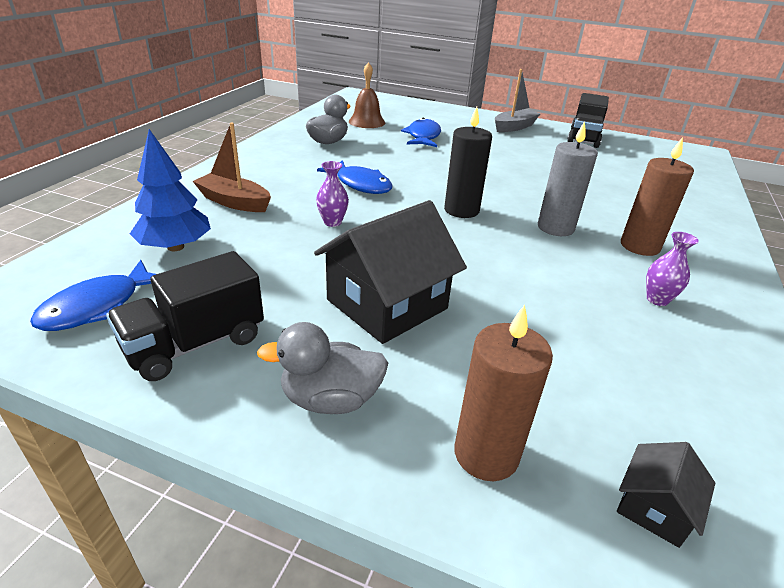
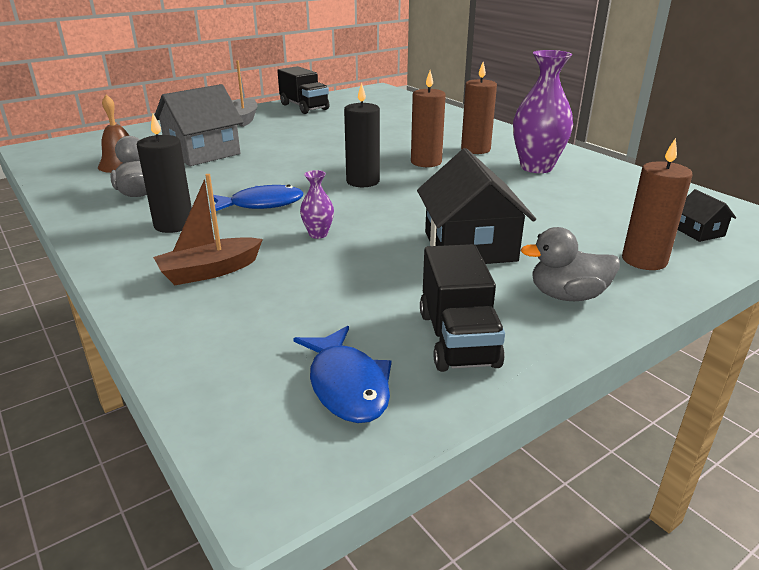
camera: 55 degrees left, 5 degrees down
(175, 247) = (270, 322): blue tree -> none
(293, 168) = (174, 225): none -> black candle
(330, 399) = (567, 296): grey duck -> grey duck turned 60 degrees clockwise
(423, 136) = (202, 153): blue fish -> grey house
(555, 228) = (426, 162): grey candle -> brown candle
(657, 299) = (536, 167): purple vase -> purple vase, size x2.16

